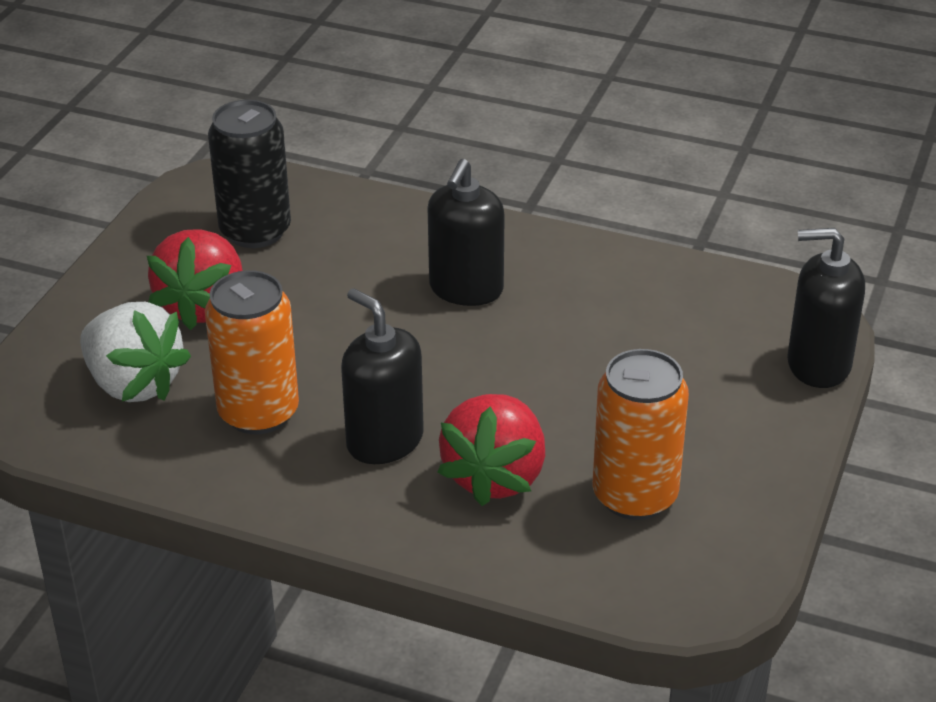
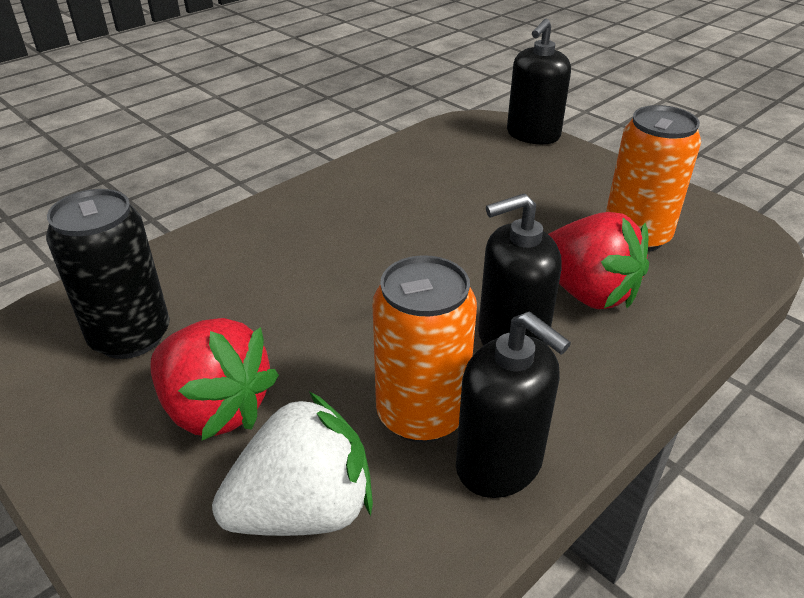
camera: 65 degrees left, 0 degrees up
(466, 289) = (339, 240): black soap dispenser -> black soap dispenser (499, 464)

